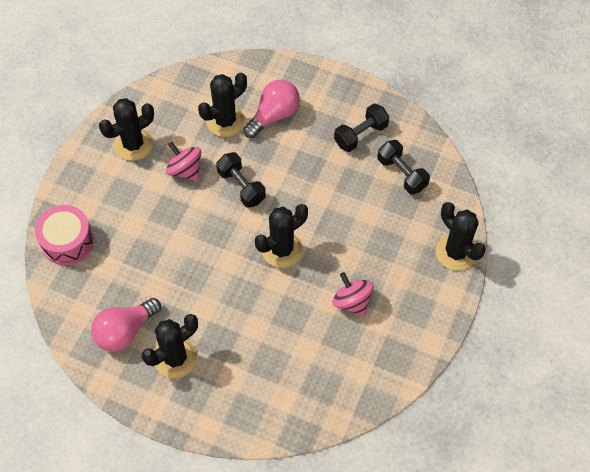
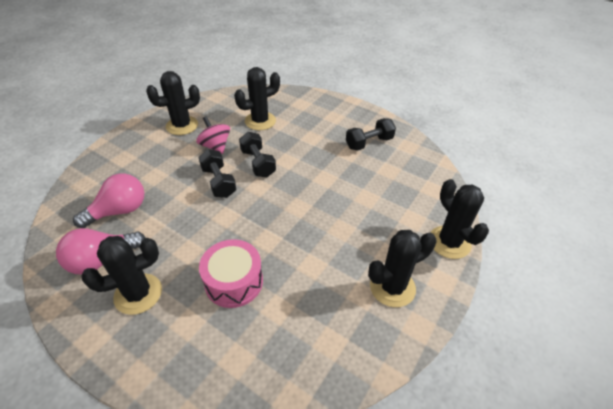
camera: 10 degrees right, 15 degrees down
(67, 241) = (93, 180): pink drum -> pink drum (234, 281)
(274, 115) = (300, 122): pink light bulb -> pink light bulb (119, 211)
(282, 249) = (278, 214): black cactus -> black cactus (392, 287)
(352, 301) = (336, 270): pink spinning top -> none
(402, 174) = (401, 173): black dumbbell -> black dumbbell (218, 182)

